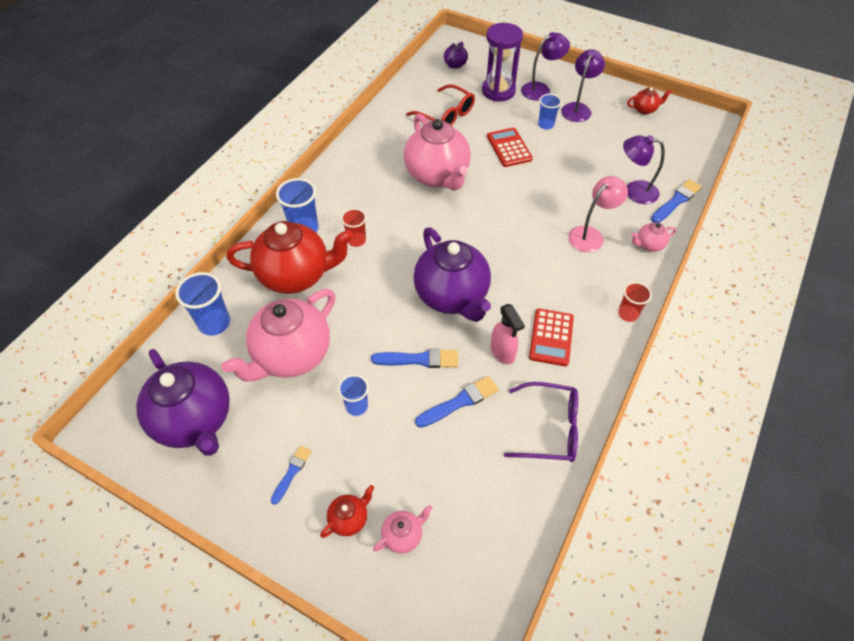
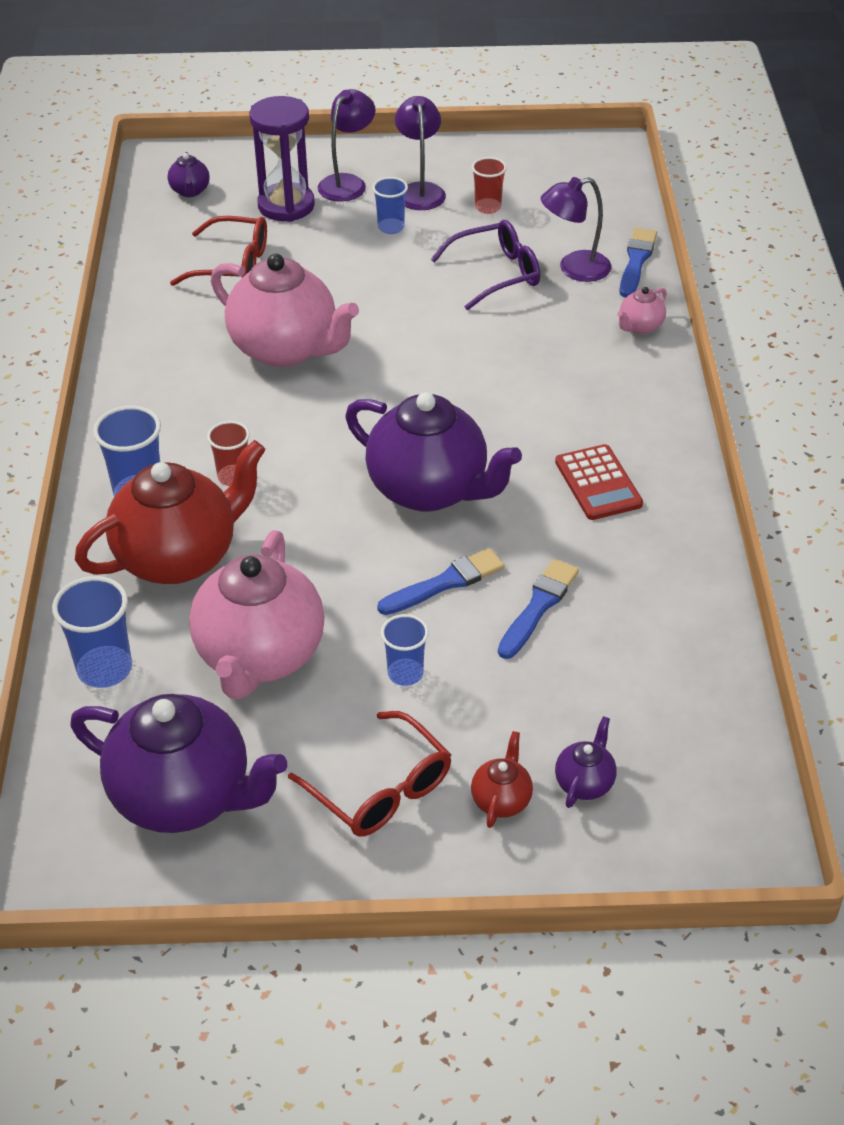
camera: 30 degrees left, 10 degrees down
(291, 472) = (380, 788): blue brush -> red glasses
(403, 535) = (585, 782): pink teapot -> purple teapot
(503, 352) = (549, 526): pink spray bottle -> none
(509, 148) = (361, 275): red calculator -> none
(549, 428) = (673, 584): purple glasses -> purple glasses (495, 274)
(590, 235) = (557, 343): pink lamp -> none
(628, 314) = (673, 417): red cup -> red cup (488, 207)
(645, 109) = (513, 161): red teapot -> none

